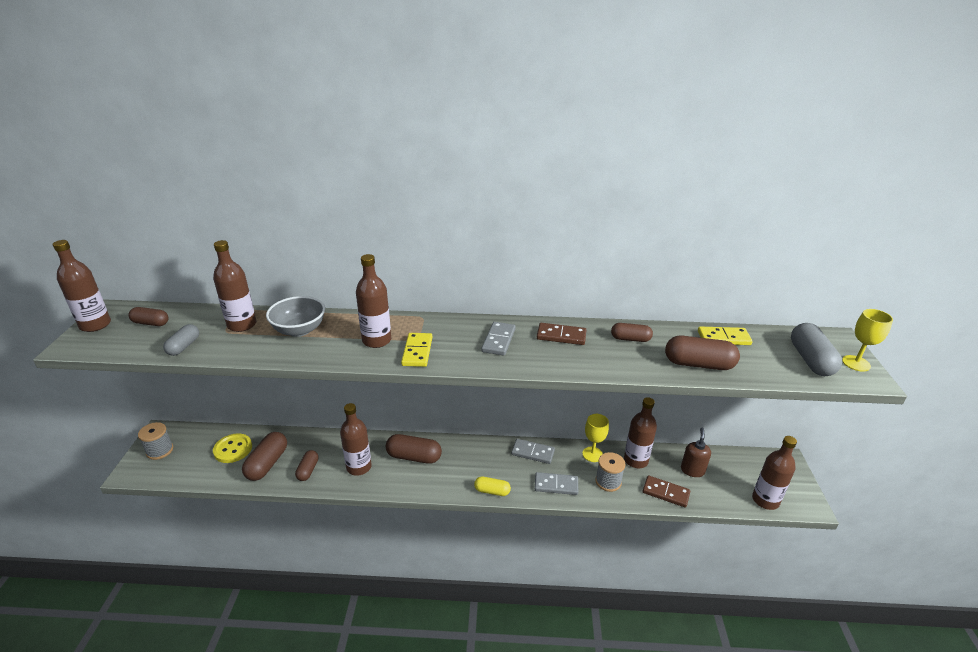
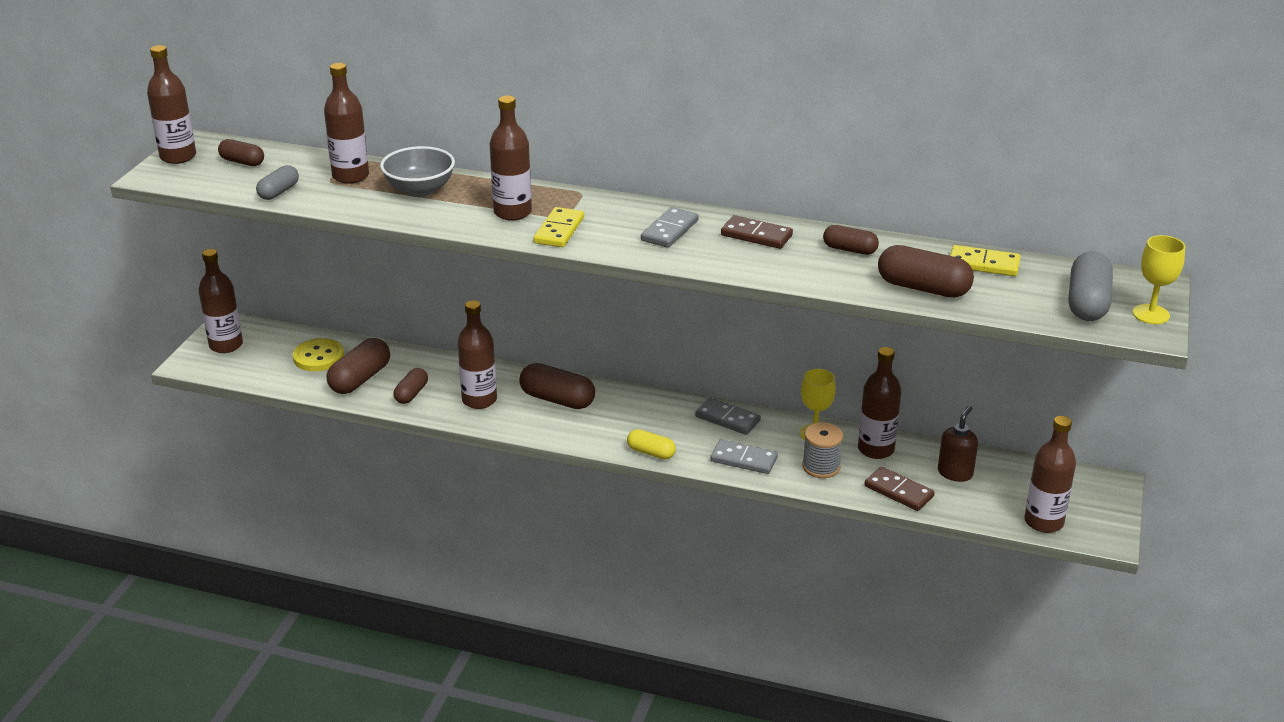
camera: 15 degrees right, 0 degrees up
(160, 450) = (226, 345): grey spool -> brown bottle

